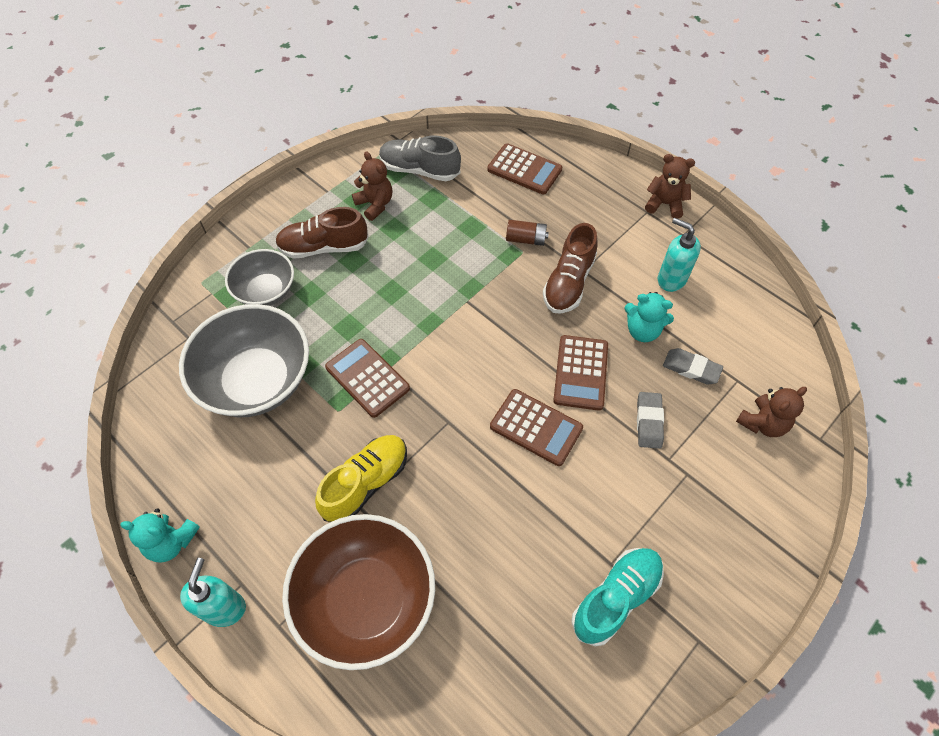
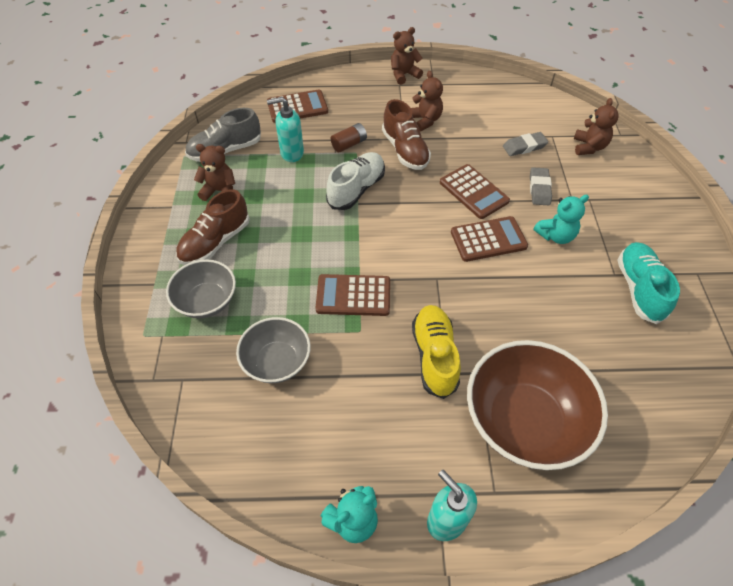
camera: 45 degrees left, 5 degrees down
(257, 381) = (277, 362): grey bowl -> grey bowl, size x0.59
(481, 287) = (356, 189): none -> white shoe
(625, 267) = (425, 120): none -> brown teddy bear
(642, 330) = (476, 146): turquoise teddy bear -> turquoise teddy bear (555, 235)
(649, 422) = (539, 189): grey eraser -> grey eraser turned 45 degrees clockwise
(671, 279) = (457, 110): turquoise soap dispenser -> turquoise soap dispenser (291, 153)

